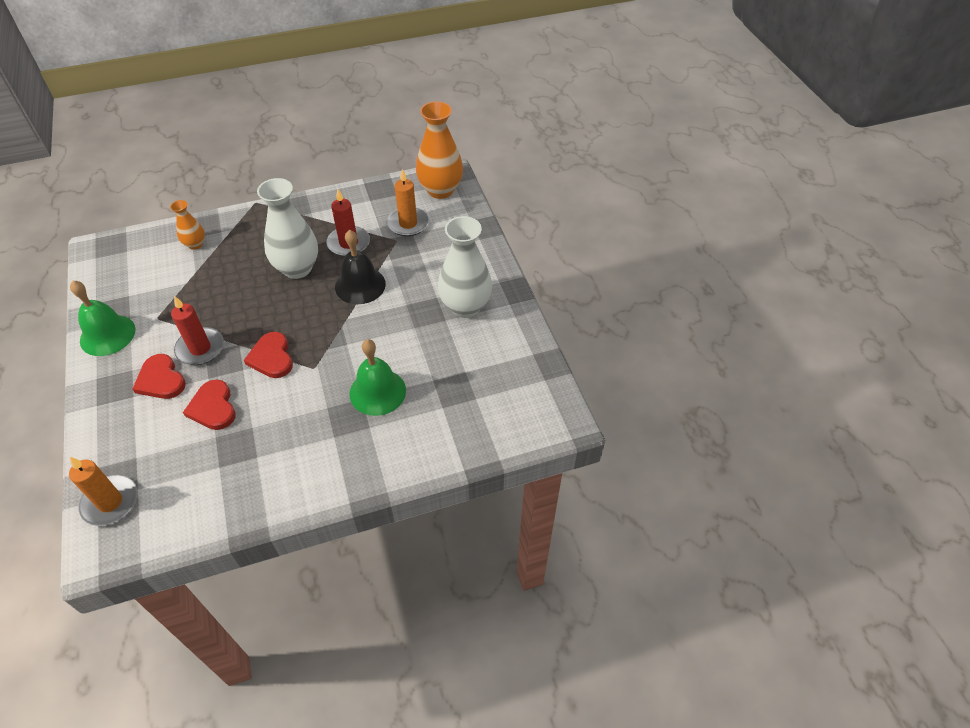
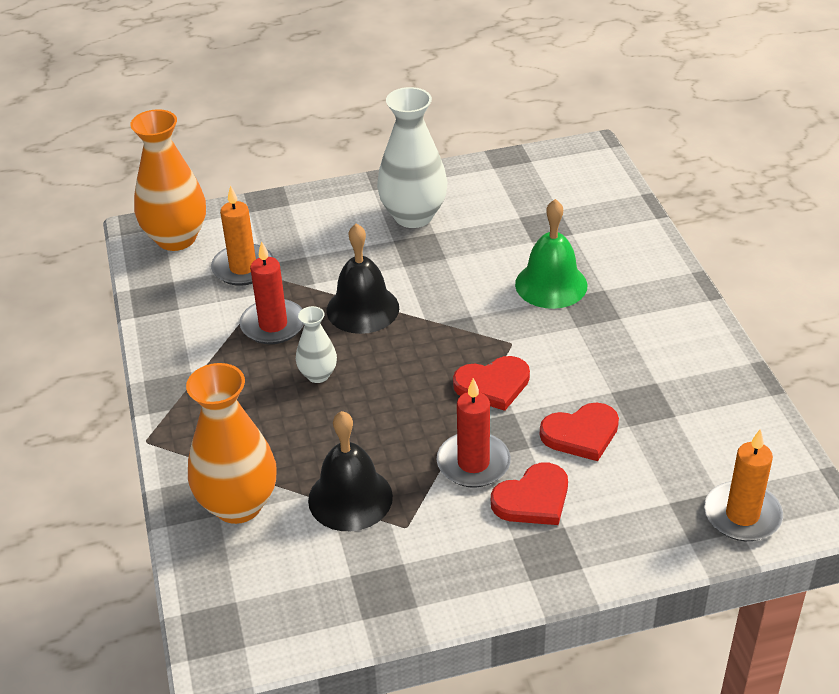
camera: 85 degrees left, 10 degrees down
(107, 335) = (439, 584): green bell -> none
(187, 291) = (350, 498): none -> black bell
(195, 244) = (238, 505): orange vase -> orange vase, size x1.93
(297, 268) = (318, 375): white vase -> white vase, size x0.52

